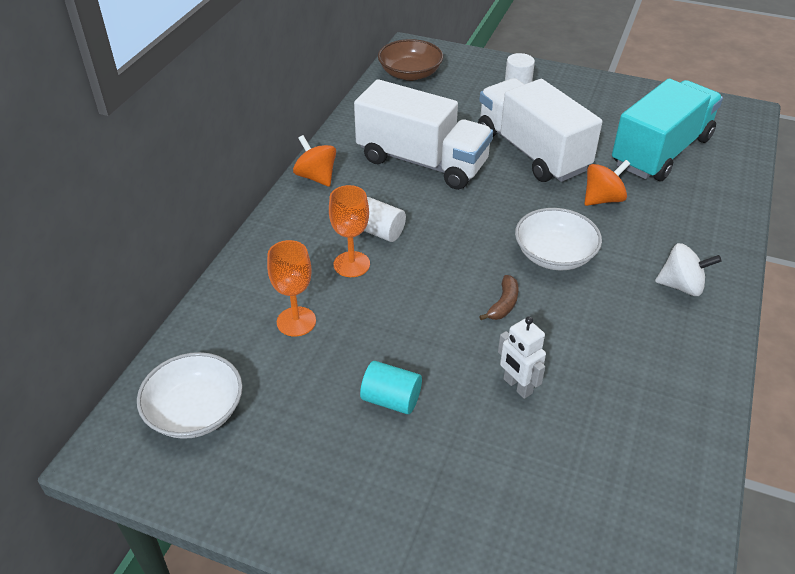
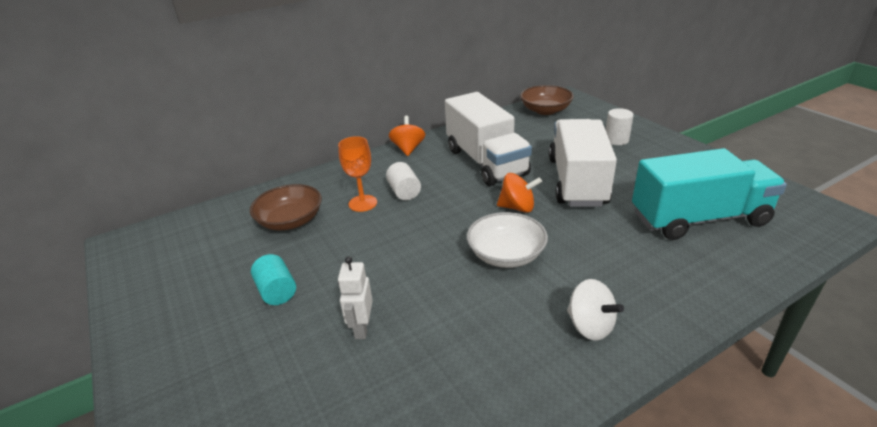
camera: 40 degrees right, 10 degrees down
(195, 411) = (181, 243): white bowl -> none
(296, 321) = (290, 221): orange goblet -> brown bowl
(503, 304) = (425, 270): brown banana -> none
(602, 199) = (597, 233): orange spinning top -> orange spinning top (517, 207)

